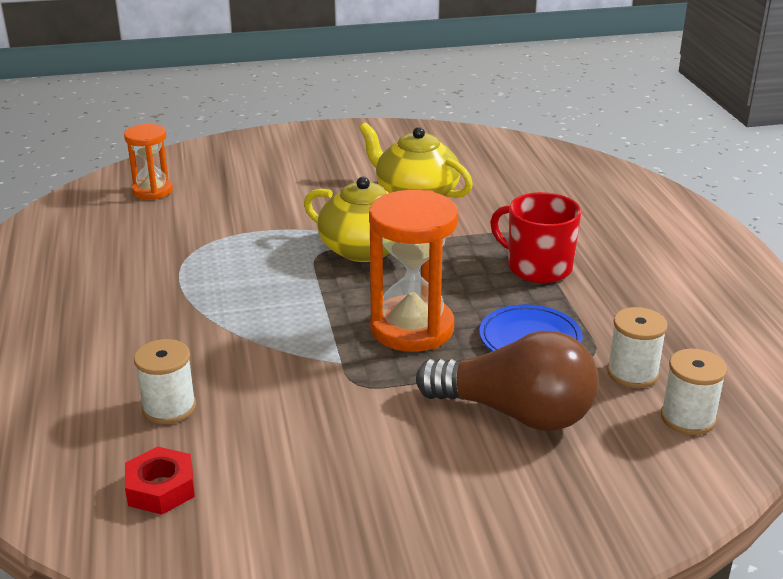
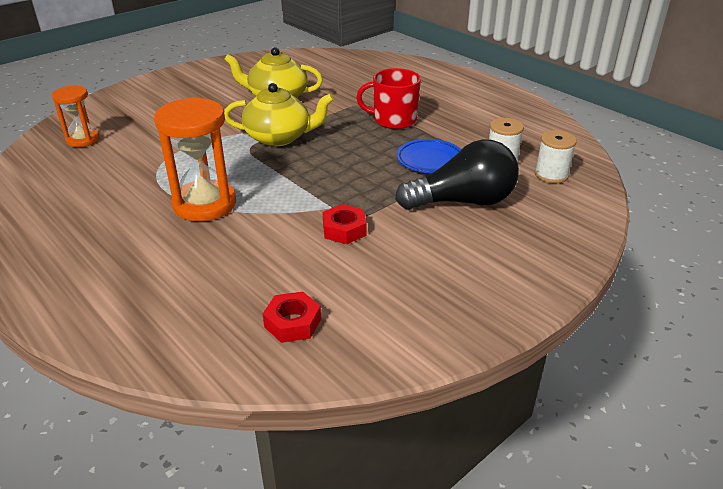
camera: 30 degrees left, 5 degrees up
(169, 408) = (245, 272): white spool -> none
(326, 397) = (344, 230): none -> red nut
(412, 328) = (355, 174): orange hourglass -> orange hourglass (205, 204)
(515, 413) = (463, 202): brown light bulb -> black light bulb

